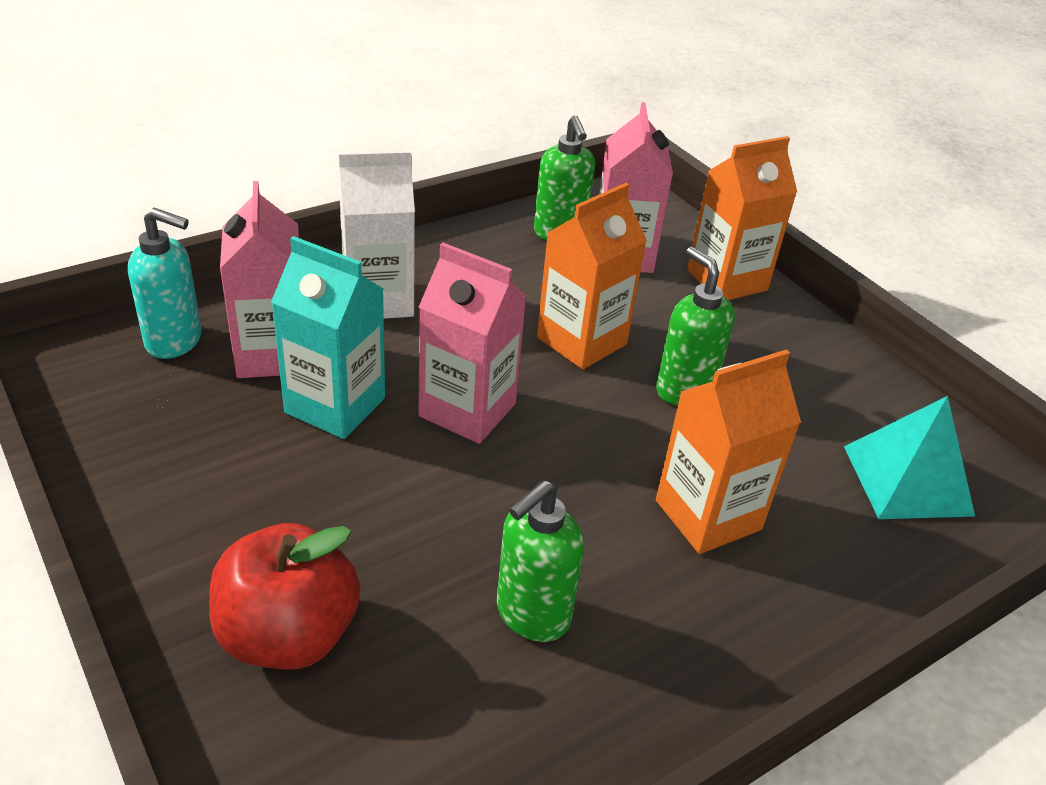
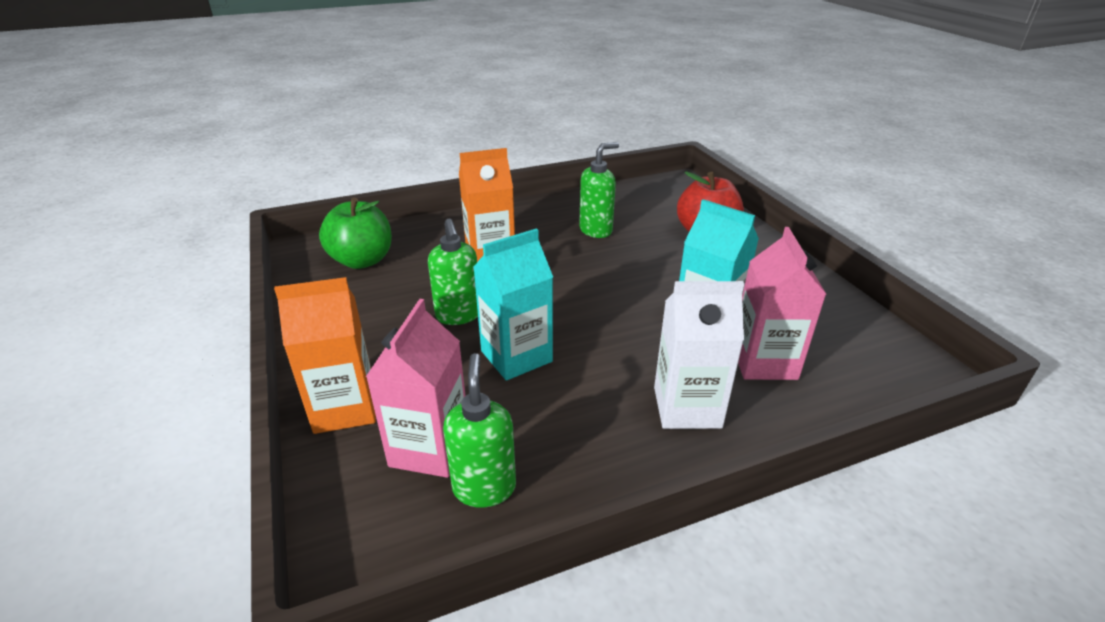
camera: 165 degrees left, 5 degrees down
(175, 341) = (847, 378): turquoise soap dispenser -> none
(467, 410) = (615, 313): pink carton -> none
(581, 341) = (516, 356): orange carton -> turquoise carton
(907, 480) = (362, 260): turquoise pyramid -> green apple

